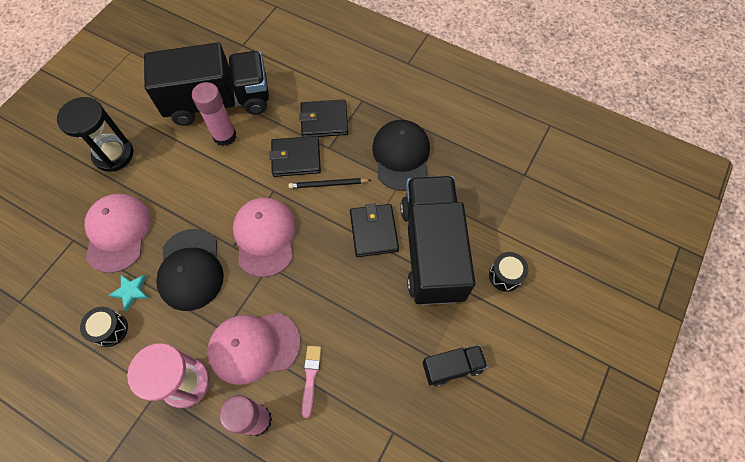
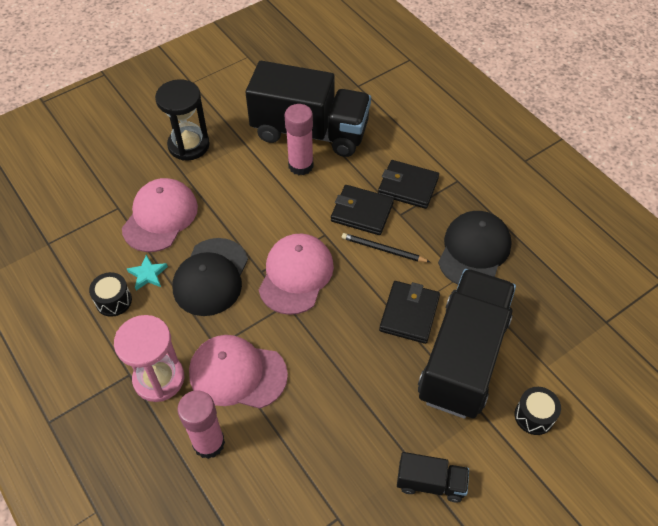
camera: 25 degrees right, 10 degrees down
(310, 377) = (279, 427): pink brush -> none

